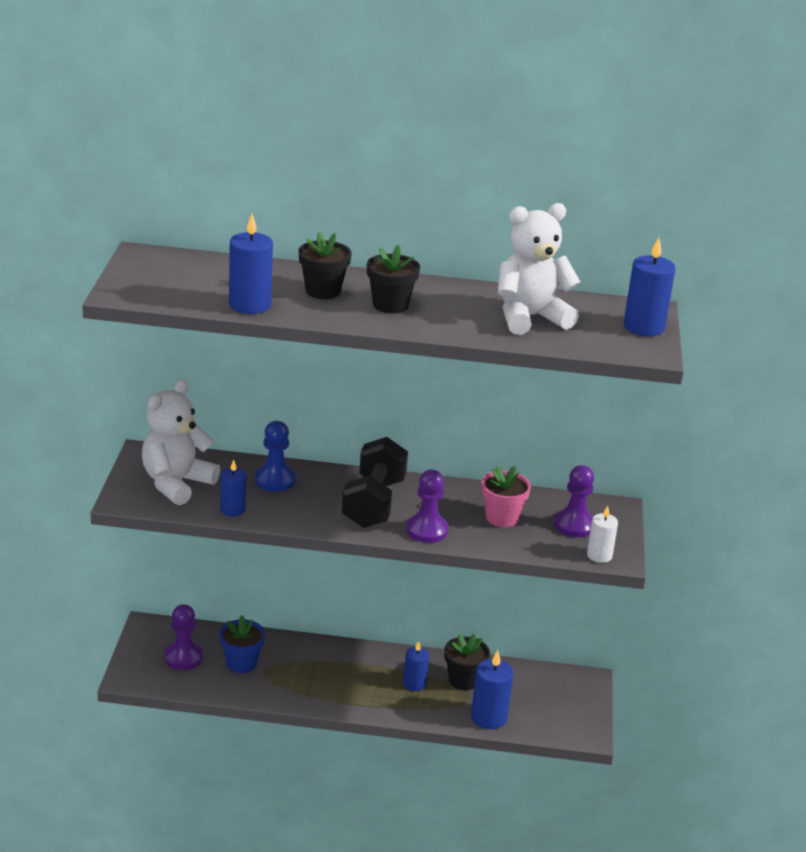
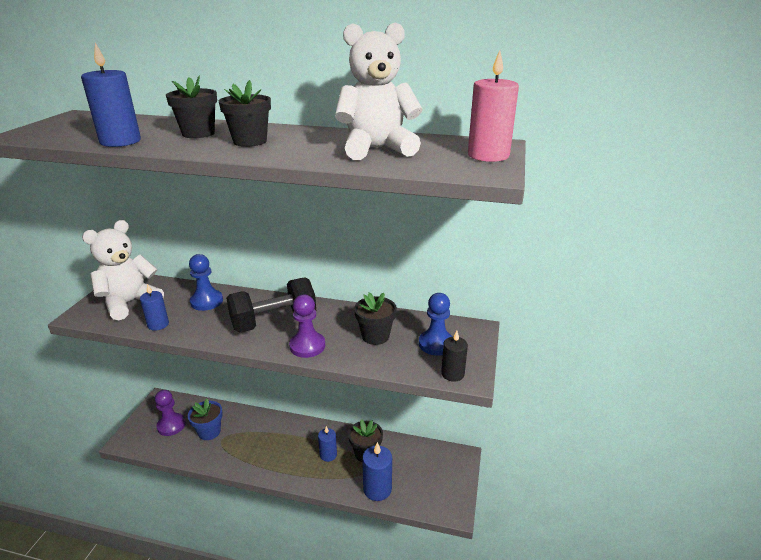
camera: 10 degrees right, 0 degrees up
(373, 503) = (274, 321): black dumbbell -> black dumbbell turned 45 degrees clockwise
(502, 518) = (375, 336): pink flower pot -> black flower pot
(574, 525) = (436, 344): purple pawn -> blue pawn
(599, 555) = (452, 374): white candle -> black candle
(644, 327) = (488, 155): blue candle -> pink candle

